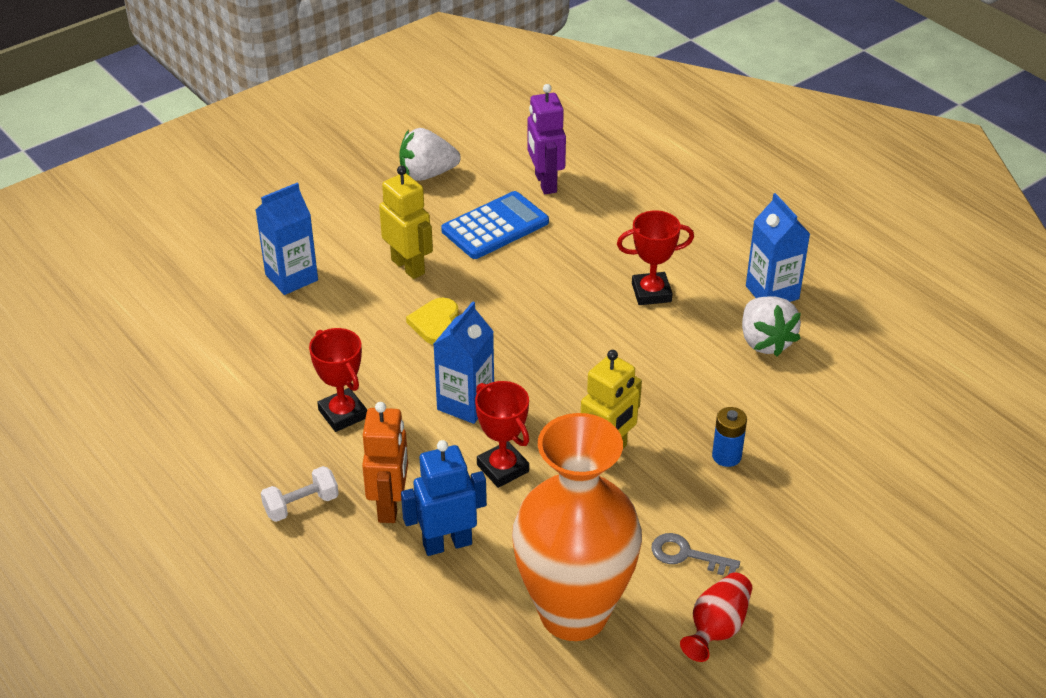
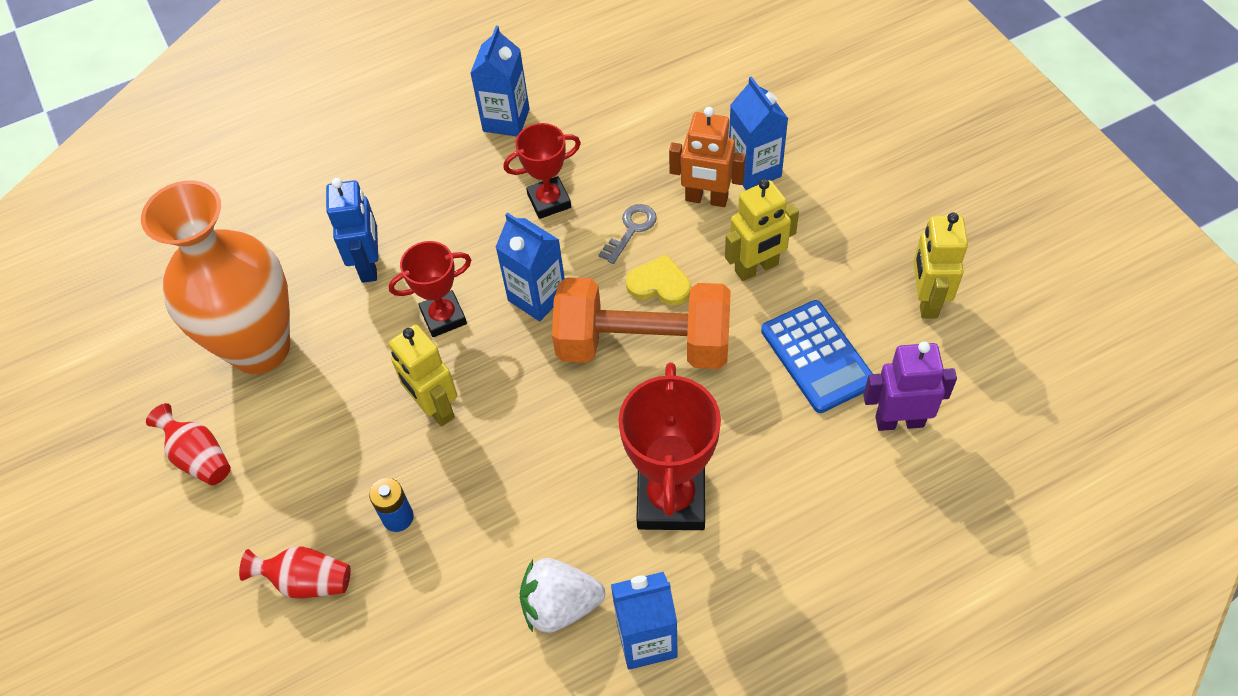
camera: 105 degrees right, 15 degrees up
(227, 468) = (506, 120): none -> blue carton
(301, 505) = (447, 167): white dumbbell -> none
(390, 506) = (426, 228): orange robot -> orange robot (706, 199)
(427, 174) = (926, 300): white strawberry -> yellow robot
(505, 326) = (643, 345): none -> orange dumbbell
(651, 293) = (671, 499): red trophy -> red trophy, size x1.63
(687, 555) = (287, 451): grey key -> grey key (631, 229)
(809, 506) = (306, 581): none -> red vase

